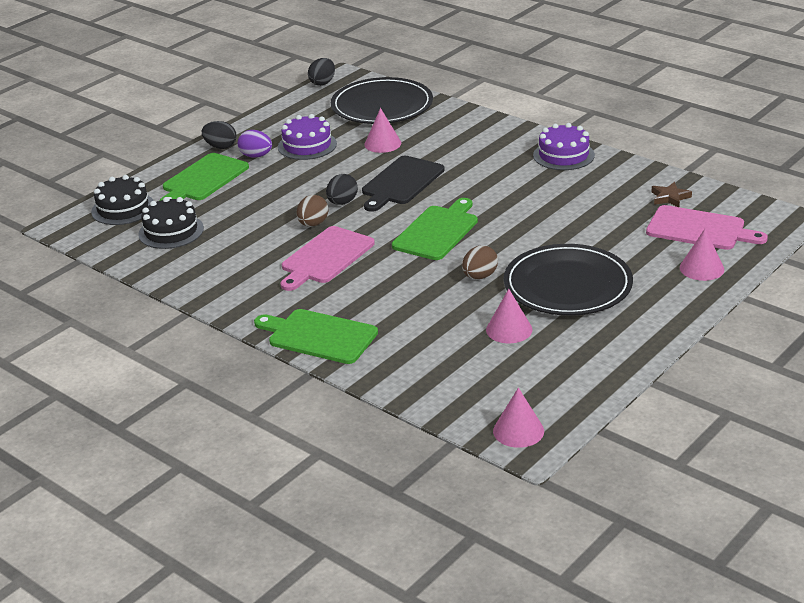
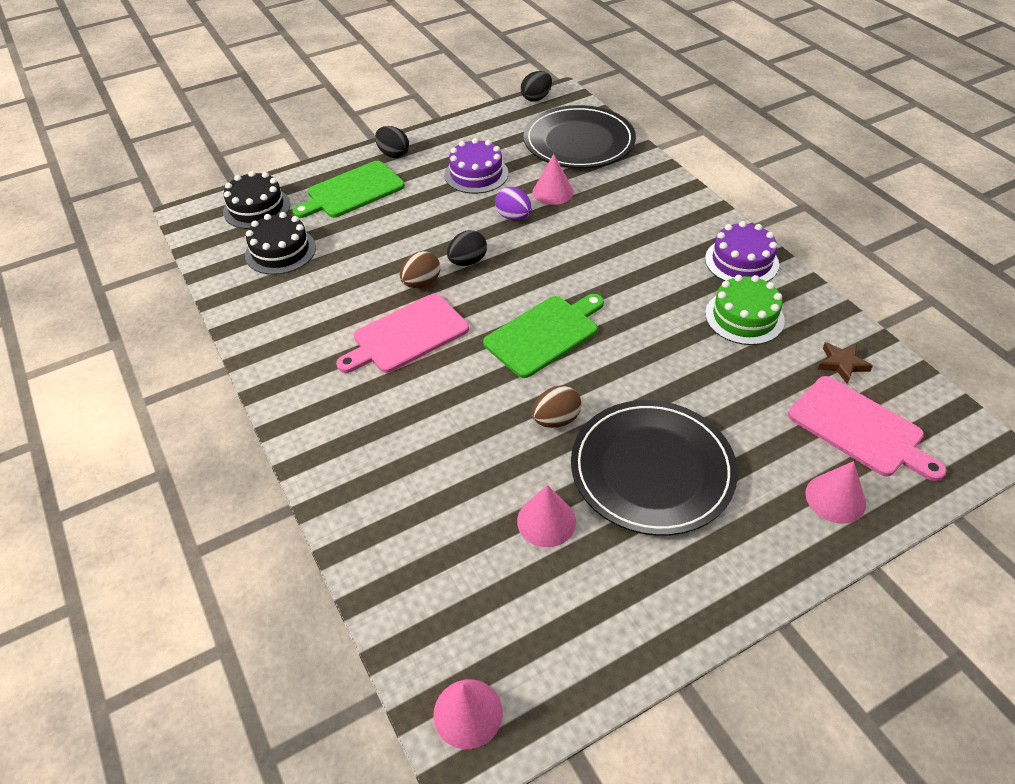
camera: 20 degrees right, 15 degrees up
(256, 156) = (419, 175): purple egg -> purple egg (513, 217)
(319, 336) = (332, 453): green cutting board -> none
(401, 182) = (543, 251): black cutting board -> none
(584, 187) = (744, 317): none -> green cake

